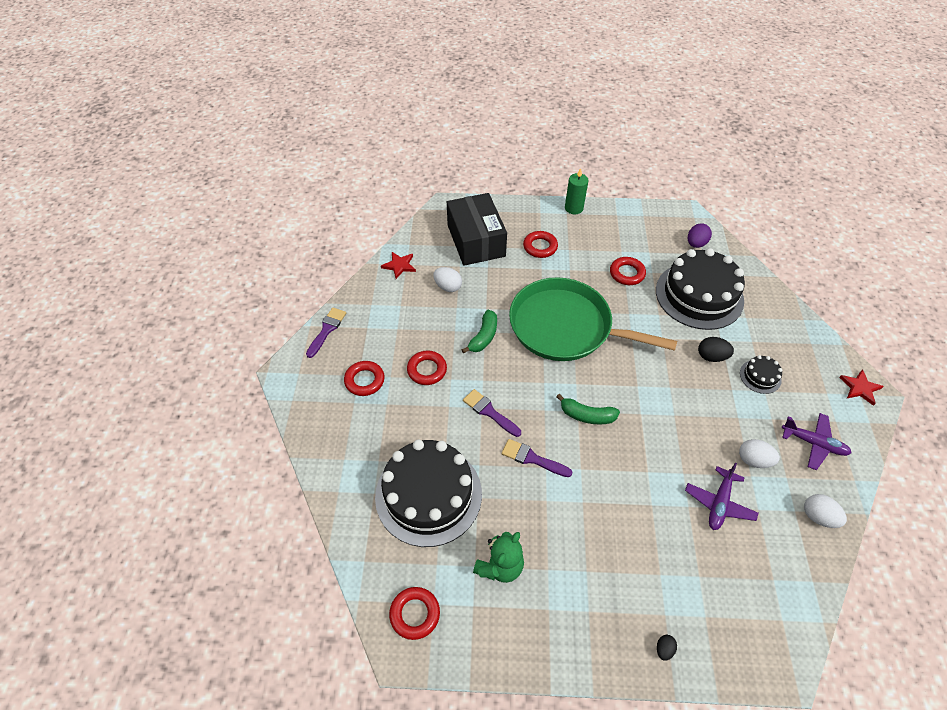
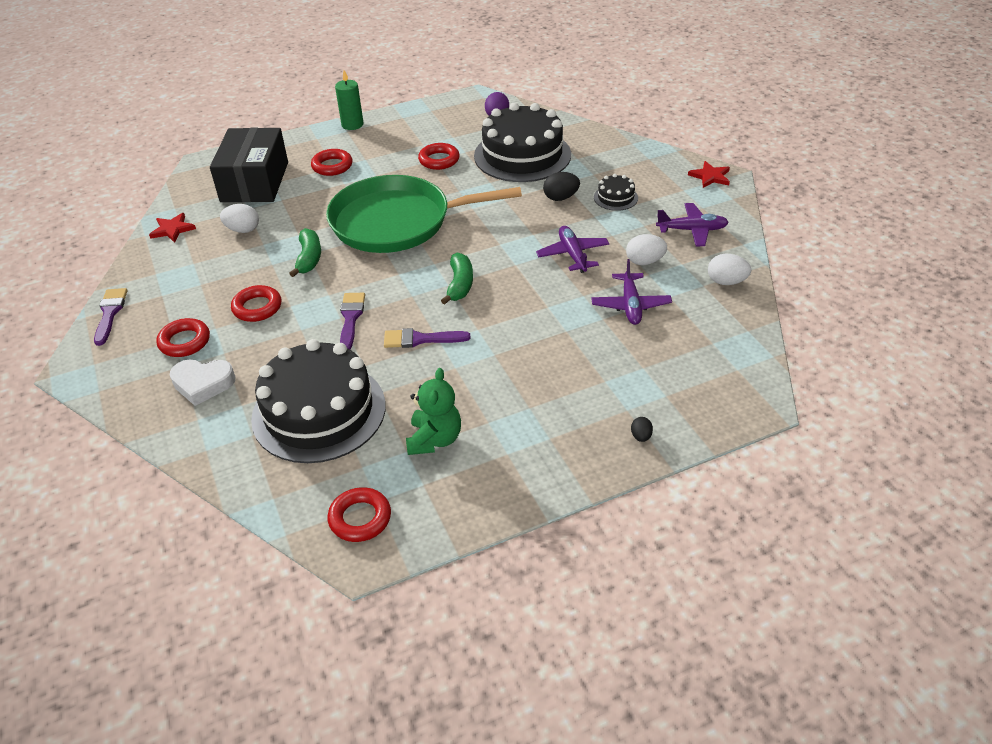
camera: 25 degrees left, 10 degrees down
(361, 427) = (203, 384): none -> white heart
(476, 240) = (255, 182): black box -> black box turned 45 degrees clockwise
(489, 412) = (351, 318): purple brush -> purple brush turned 75 degrees clockwise
(587, 415) = (460, 284): green banana -> green banana turned 75 degrees counterclockwise
(694, 425) = (573, 255): none -> purple plane

